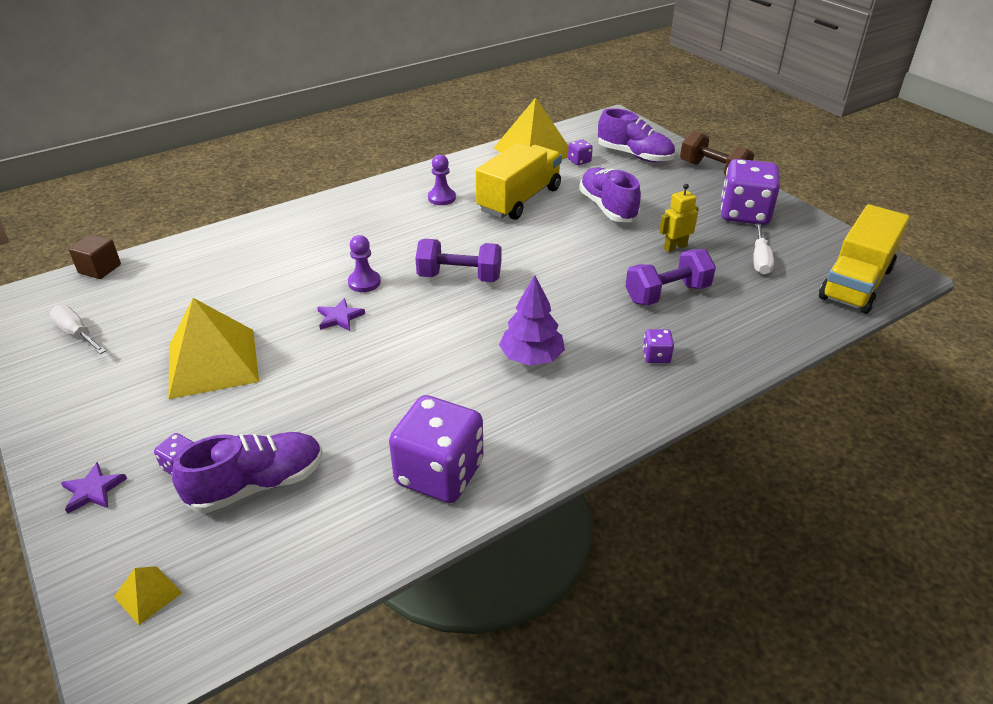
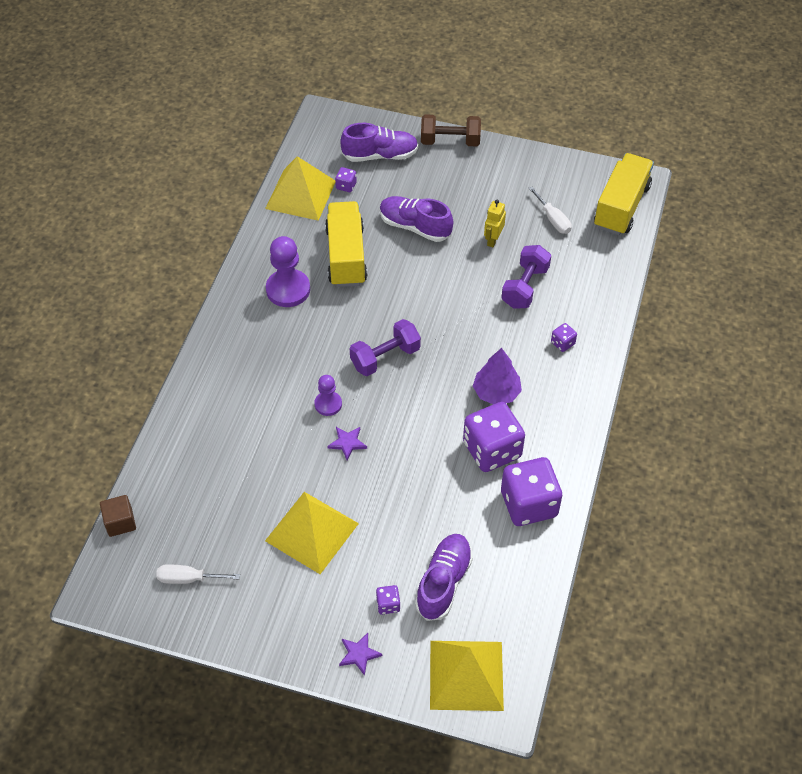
camera: 40 degrees left, 15 degrees up
(148, 594) = (466, 675): yellow pyramid -> yellow pyramid, size x2.37
(441, 198) = (288, 289): purple pawn -> purple pawn, size x1.72
(744, 214) = (508, 178): purple dice -> purple dice (492, 450)
(856, 283) = (621, 206): yellow truck -> yellow truck turned 150 degrees counterclockwise

